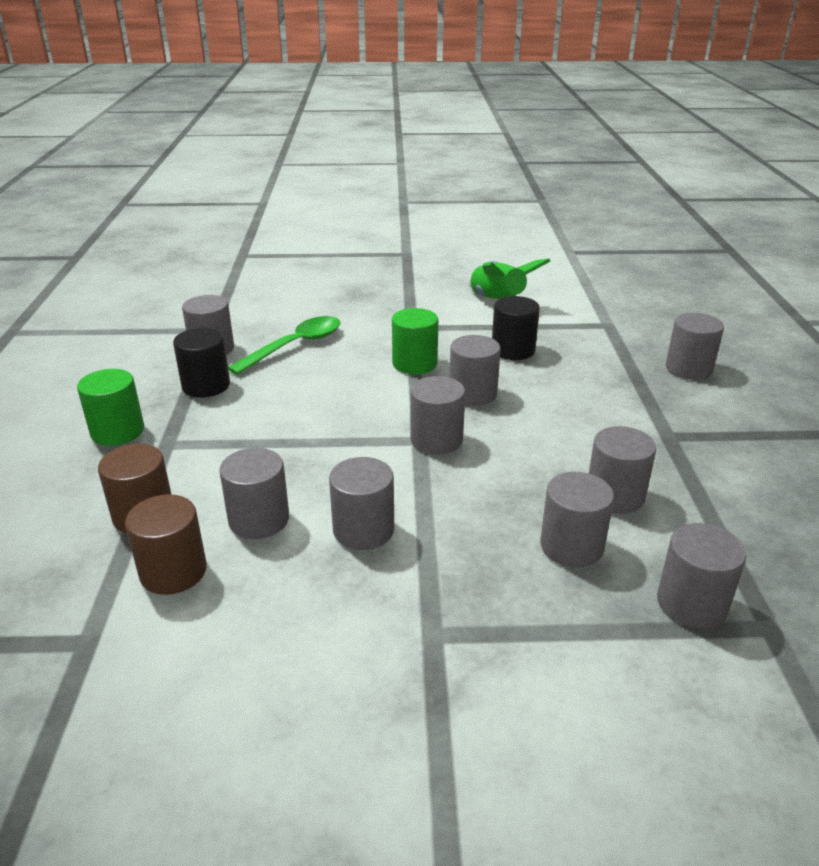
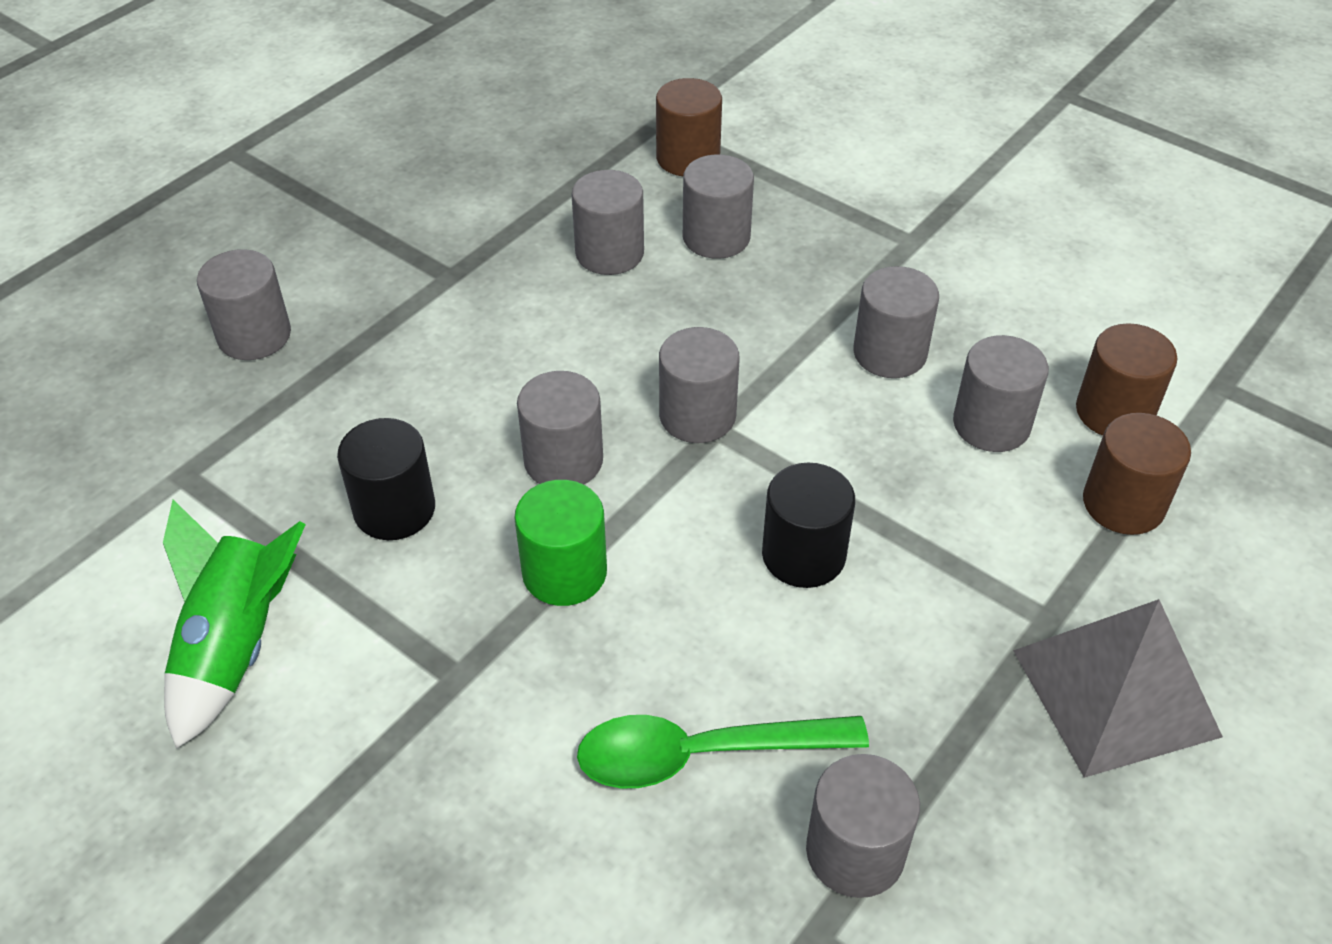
camera: 140 degrees left, 15 degrees up
(117, 431) = (1114, 692): green cylinder -> grey pyramid
(206, 386) = (926, 729): black cylinder -> black cylinder (803, 555)
(691, 603) = (688, 158): grey cylinder -> brown cylinder

